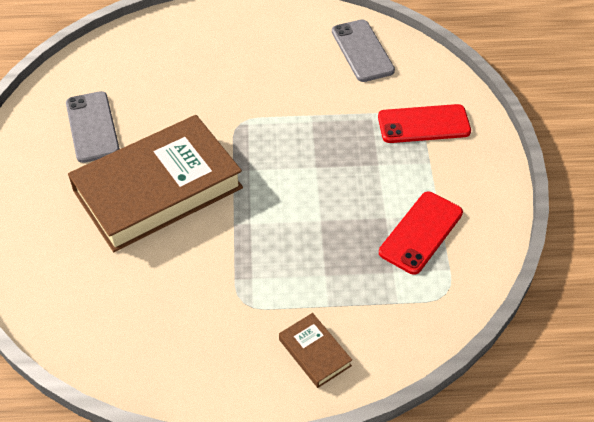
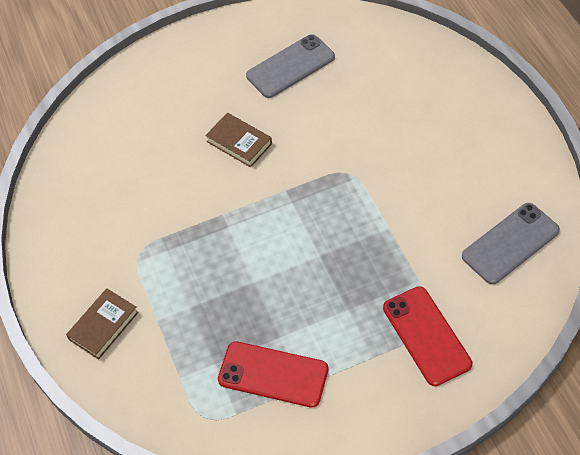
camera: 75 degrees right, 5 degrees up
(158, 189) = (239, 142): brown book -> brown book, size x0.40

